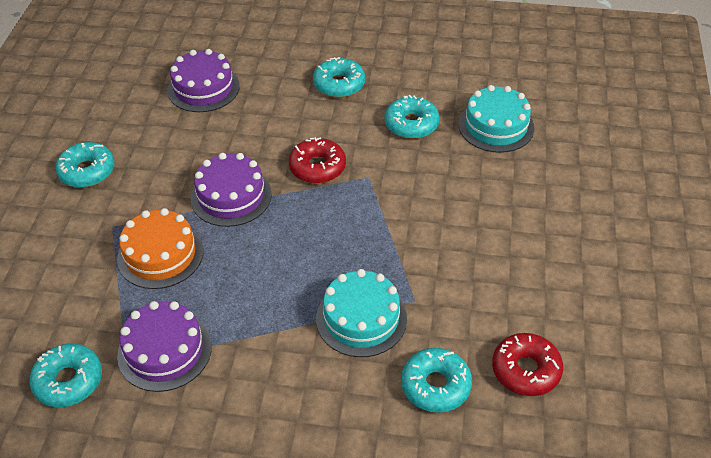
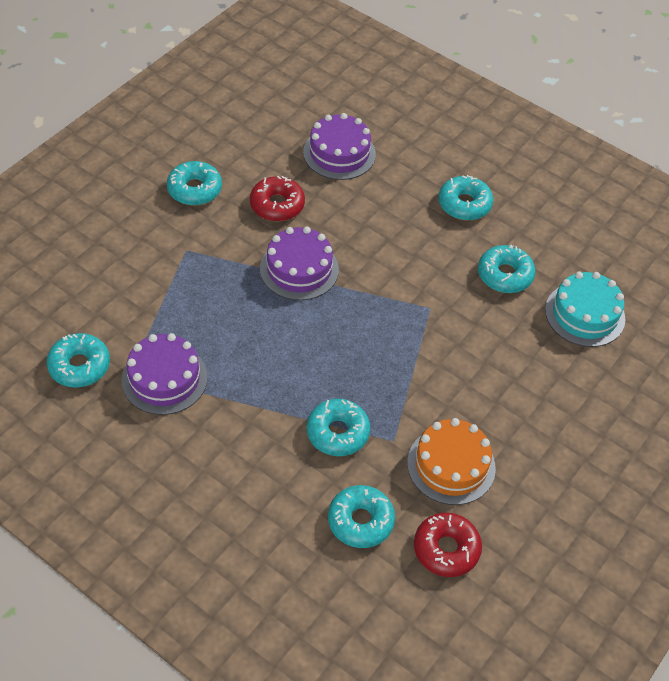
camera: 25 degrees right, 5 degrees up
(160, 255) = (209, 294): orange cake -> orange cake (451, 465)
(317, 167) = (391, 277): red donut -> red donut (277, 205)
(361, 318) = (337, 432): turquoise cake -> turquoise donut

